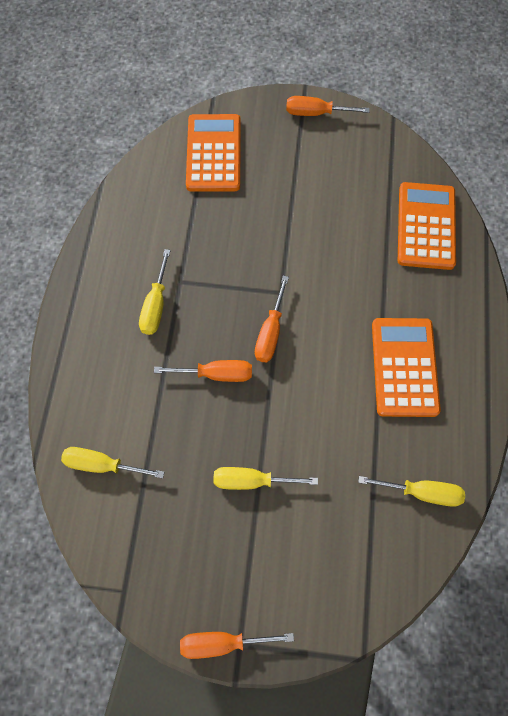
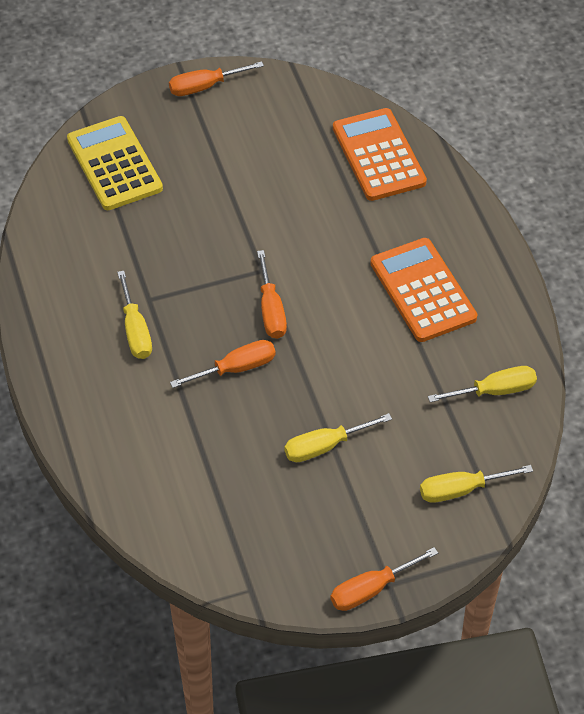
camera: 25 degrees left, 15 degrees down
(102, 465) = (164, 493): yellow screwdriver -> yellow screwdriver (461, 490)
(213, 153) = (114, 164): orange calculator -> yellow calculator

